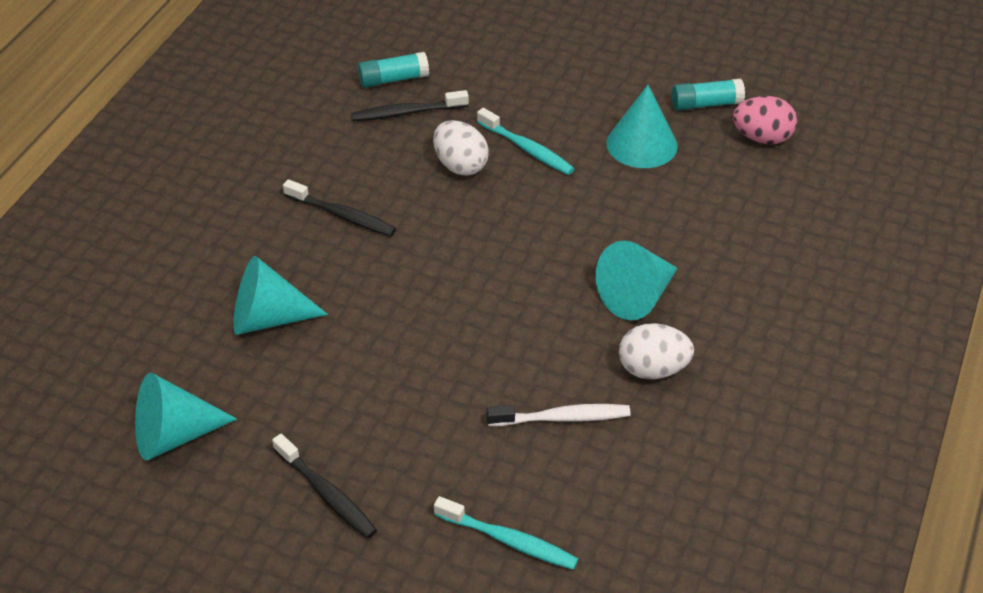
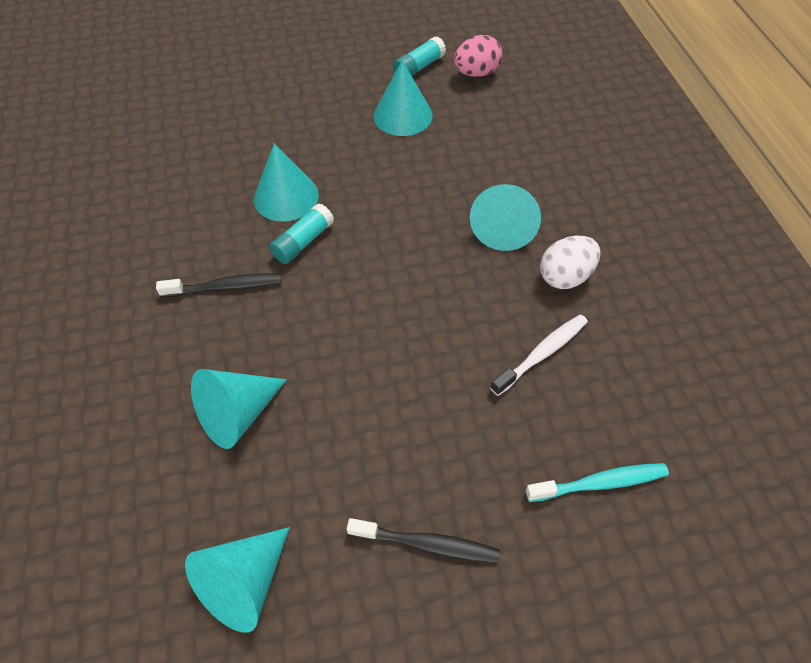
camera: 35 degrees left, 10 degrees up
(393, 79) = (172, 155): turquoise glue stick -> turquoise glue stick (303, 242)
(407, 113) = (206, 176): black toothbrush -> none
(460, 165) = (286, 197): white egg -> turquoise cone
(527, 149) = (325, 159): turquoise toothbrush -> none

